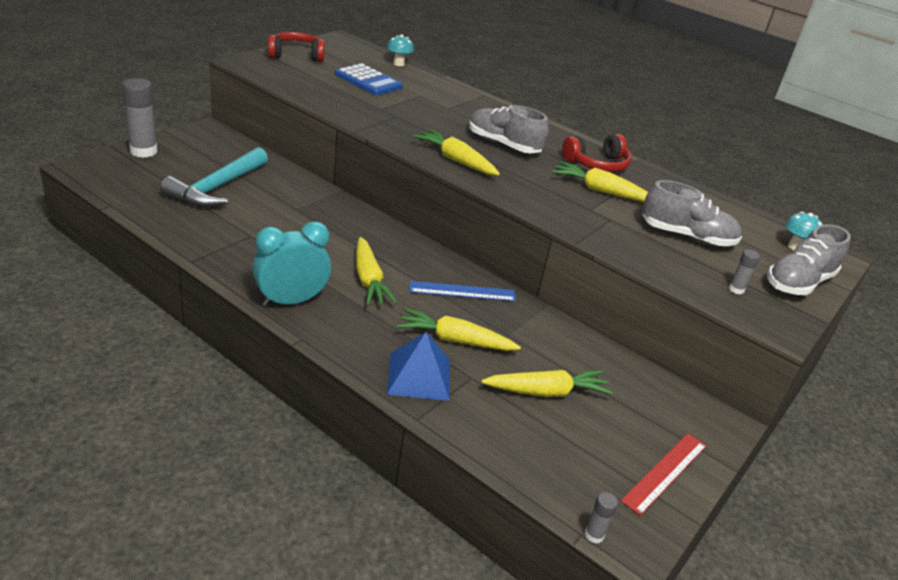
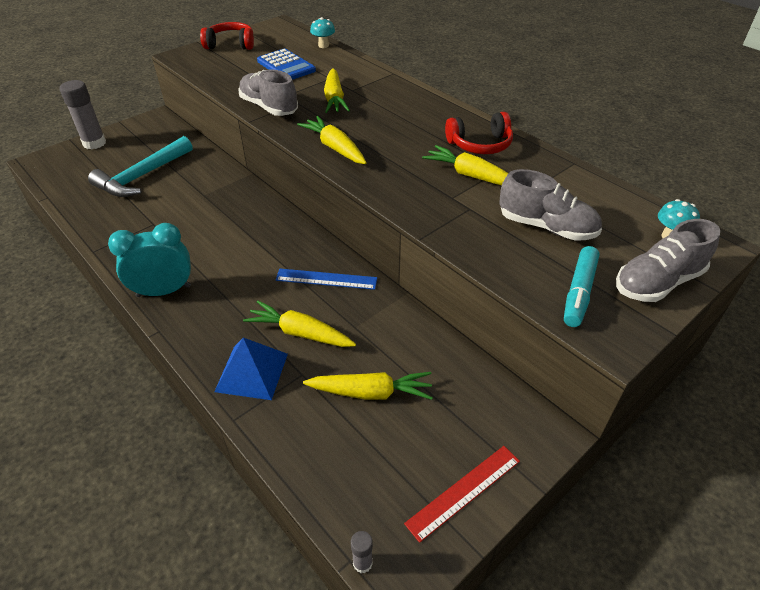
camera: 15 degrees right, 10 degrees up
(369, 280) = (242, 268): yellow carrot -> yellow carrot (334, 98)
(503, 145) = (390, 127): grey shoe -> grey shoe (269, 107)
(736, 289) = (579, 292): grey glue stick -> turquoise marker

